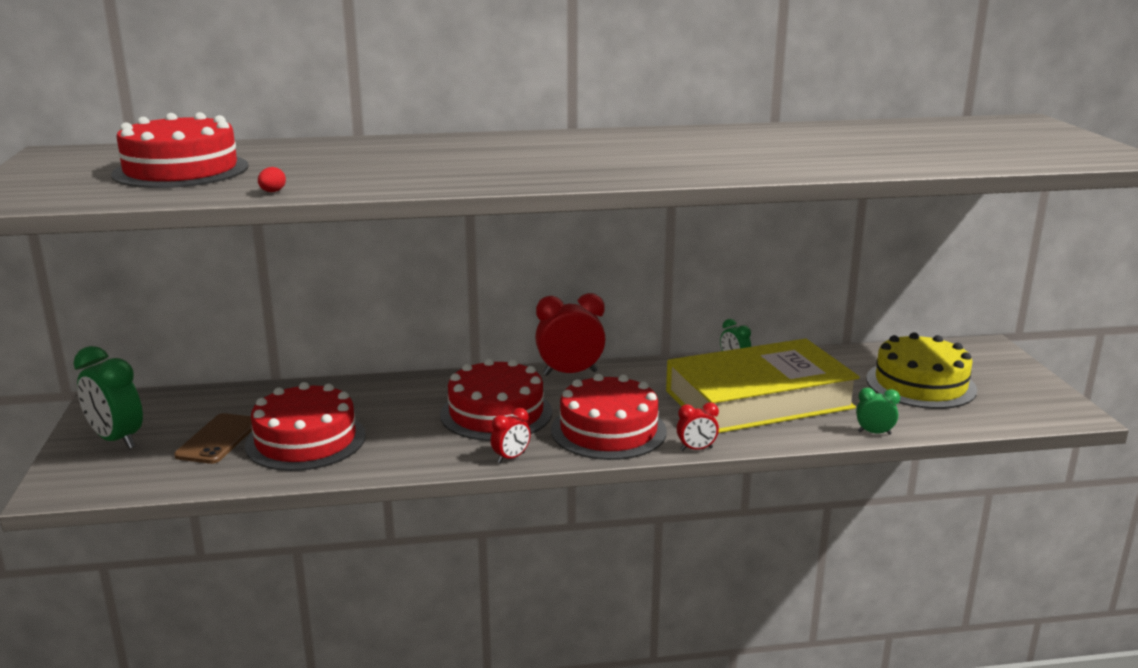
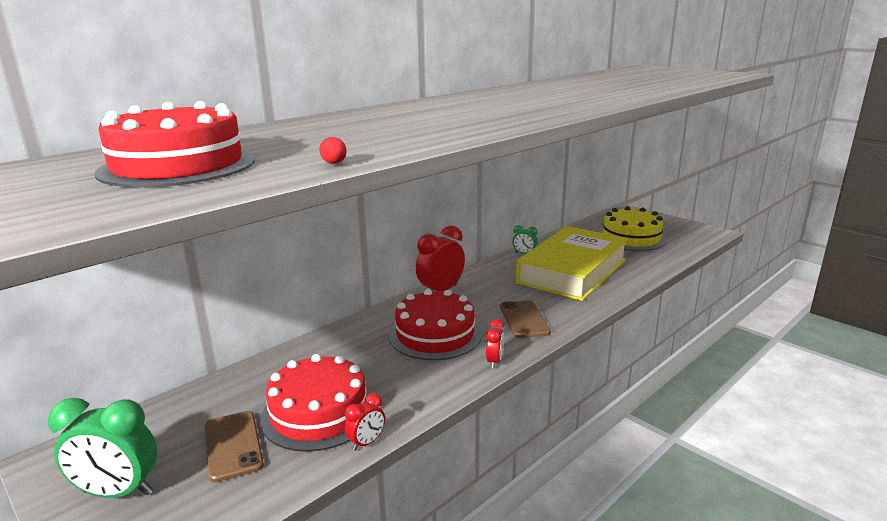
camera: 35 degrees left, 0 degrees up
(608, 430) = (524, 319): red cake -> brown phone
(696, 449) = (590, 312): red clock -> red clock (366, 443)
(874, 433) = (656, 270): green clock -> none

